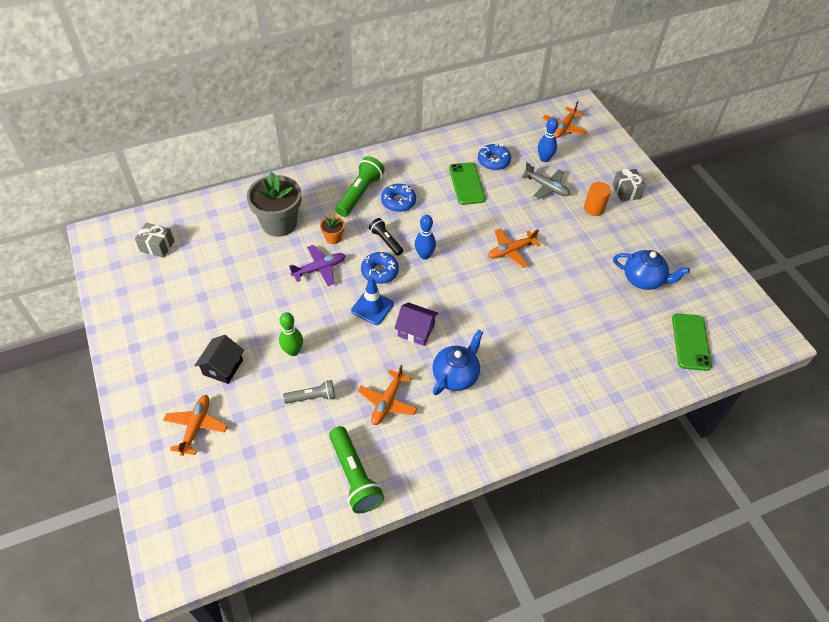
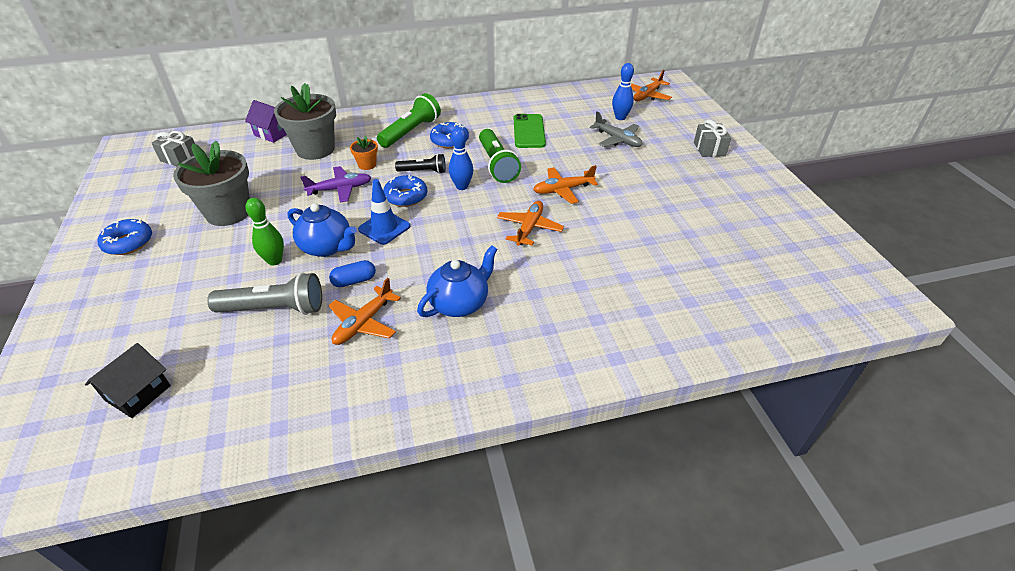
camera: 10 degrees right, 10 degrees down
(196, 427) = (121, 325): orange plane -> orange plane (529, 228)
(223, 367) = (187, 269): black house -> black house (138, 393)
(231, 305) = (228, 212): none -> grey flower pot
(312, 397) = (274, 309): grey flashlight -> grey flashlight, size x1.64
(354, 476) = (286, 402): green flashlight -> green flashlight (497, 165)
(366, 364) = (354, 281): none -> blue capsule
(386, 241) = (423, 171): black flashlight -> black flashlight turned 120 degrees clockwise
(416, 330) = (427, 254): purple house -> purple house (273, 133)
(493, 161) = (563, 116): blue donut -> blue donut (128, 243)
(594, 208) = (668, 161): orange cylinder -> none
(643, 279) = (720, 228): blue teapot -> blue teapot (327, 247)
(691, 342) = (776, 296): green phone -> none

